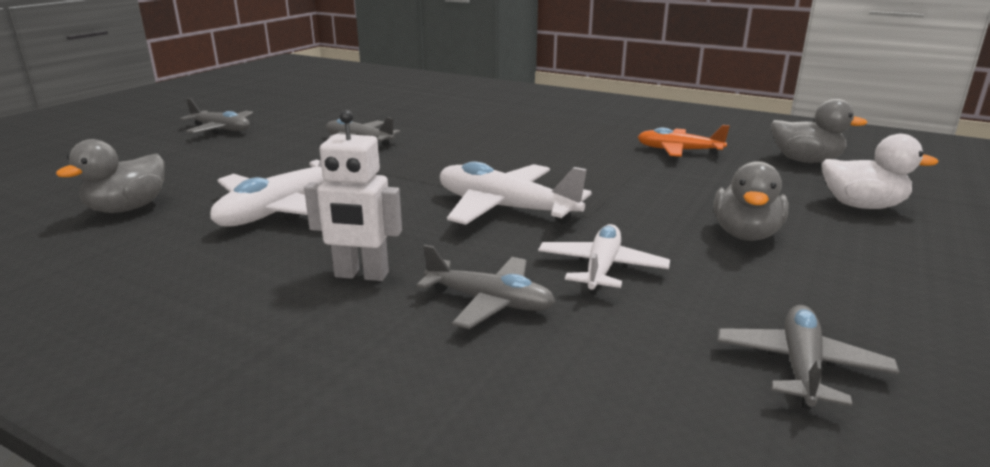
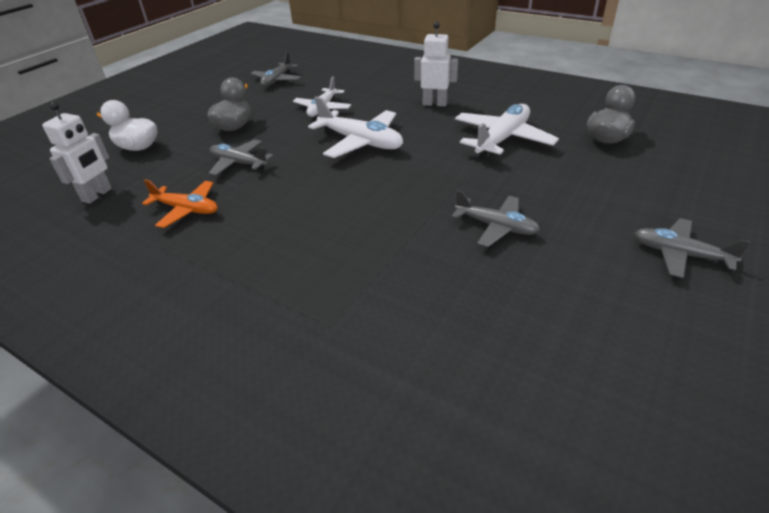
camera: 175 degrees left, 15 degrees up
(489, 302) = (377, 95): grey plane -> grey plane (239, 163)
(806, 161) = (97, 195): grey duck -> white robot

